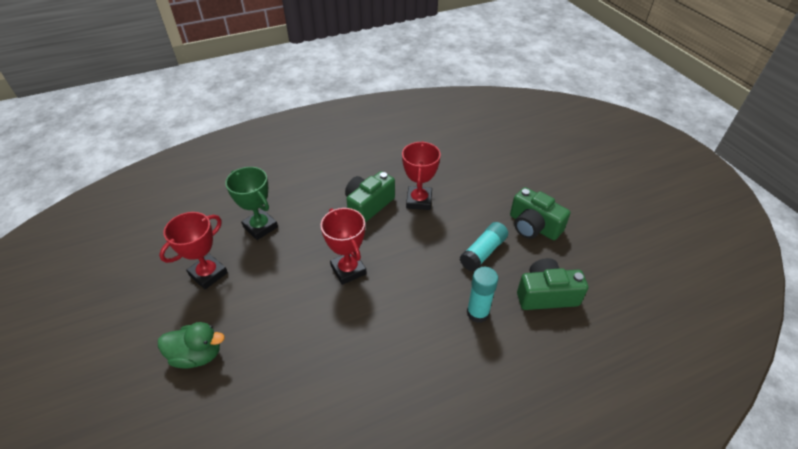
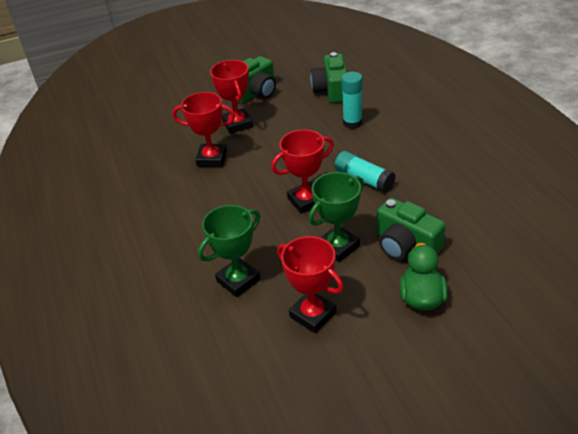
camera: 85 degrees left, 5 degrees down
(280, 293) = (338, 247): none -> green trophy
(368, 205) = (213, 194): green camera -> green camera (405, 245)
(474, 215) = (237, 124): none -> red trophy
(483, 252) = (285, 119): turquoise glue stick -> turquoise glue stick (364, 179)

